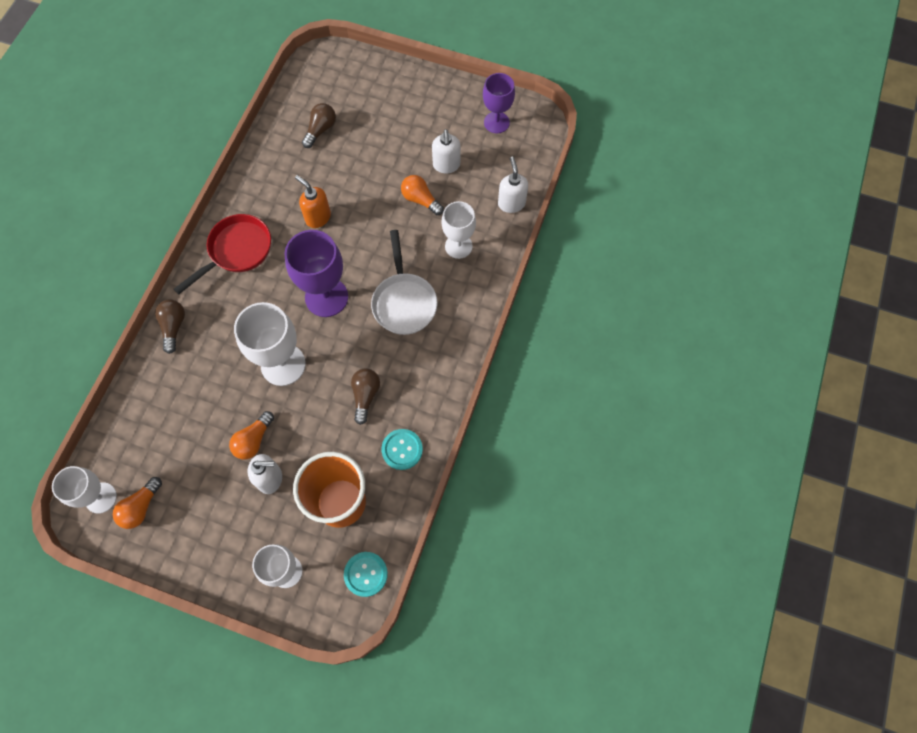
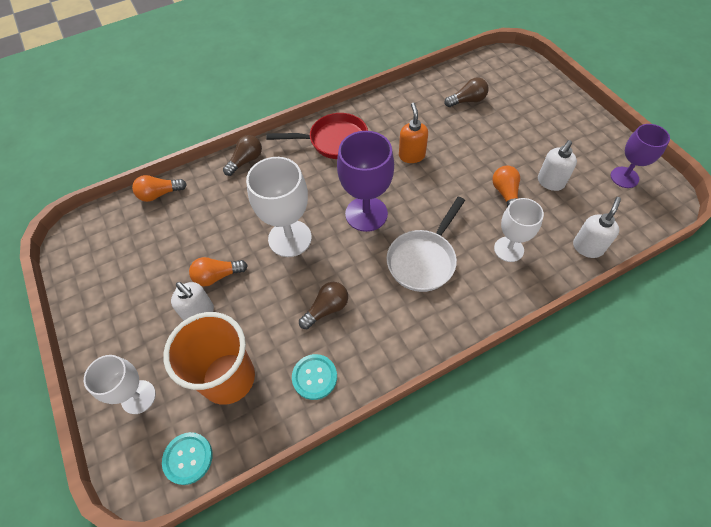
camera: 45 degrees right, 10 degrees down
(101, 498) = (91, 235): white goblet -> none
(141, 507) = (105, 262): orange light bulb -> orange light bulb (159, 194)

